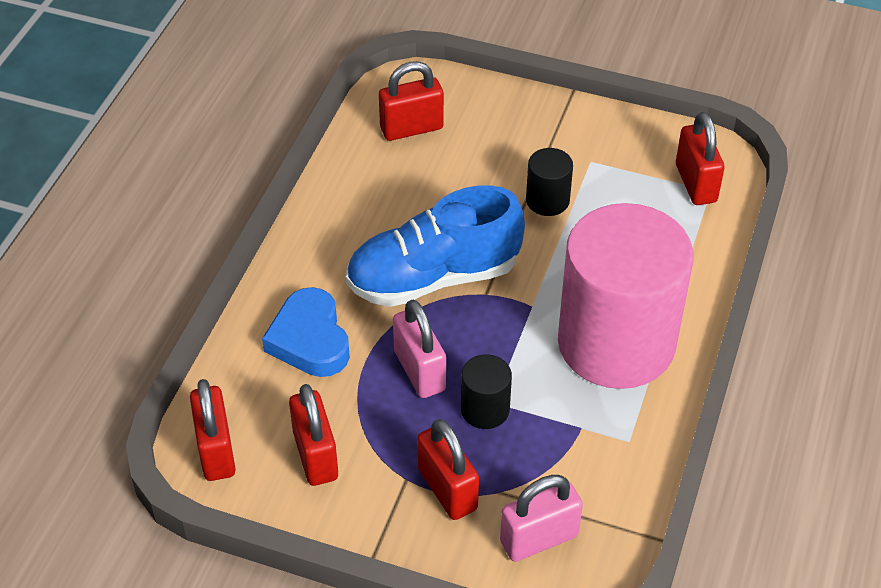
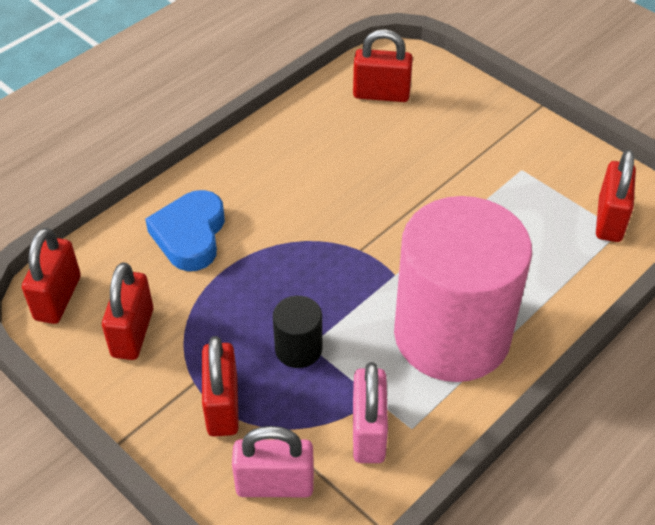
camera: 25 degrees right, 0 degrees up
(419, 371) = (263, 294): pink padlock -> pink padlock (368, 432)
(433, 277) = (324, 220): blue shoe -> none
(547, 200) = (463, 190): black cylinder -> none

